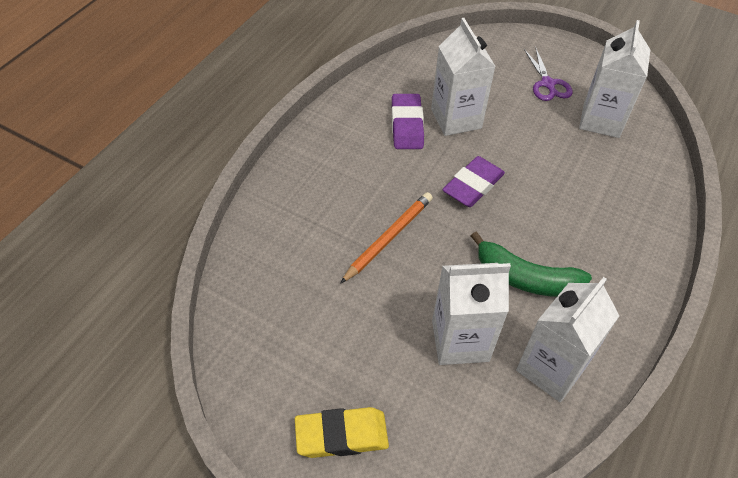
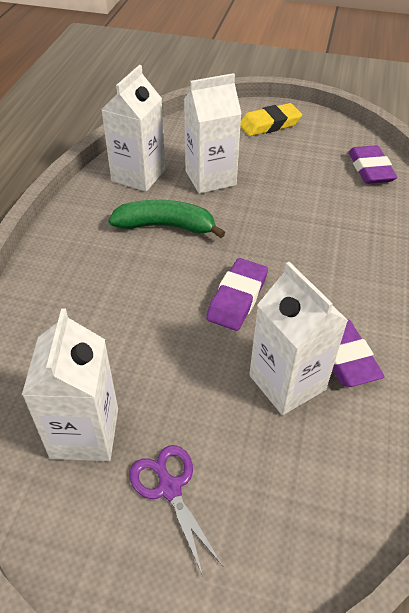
camera: 165 degrees right, 5 degrees down
(258, 306) = (370, 169): none -> purple eraser
(388, 238) = (299, 232): orange pencil -> none

